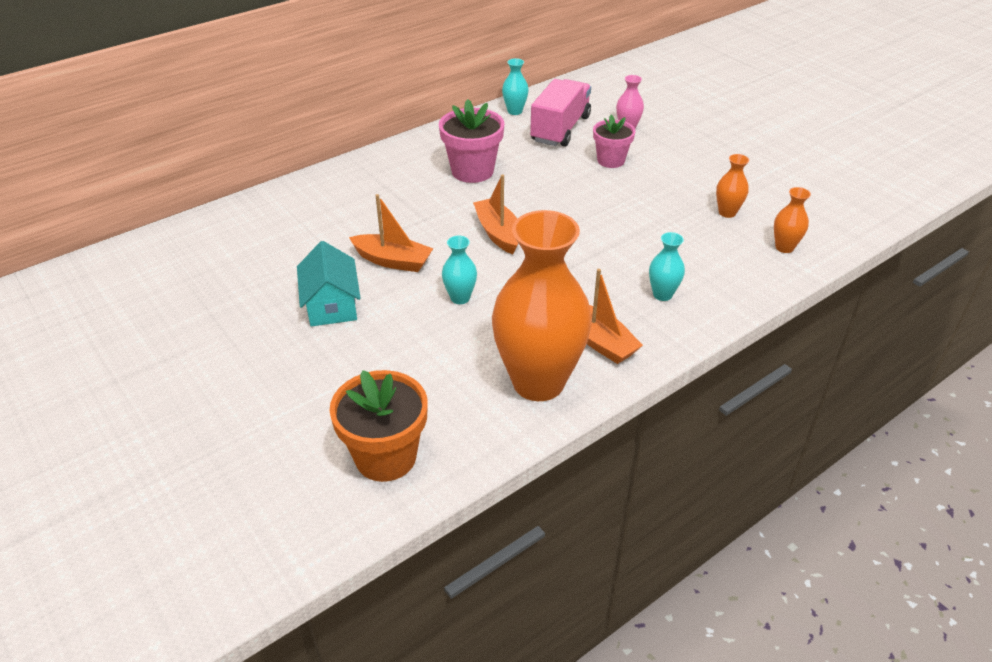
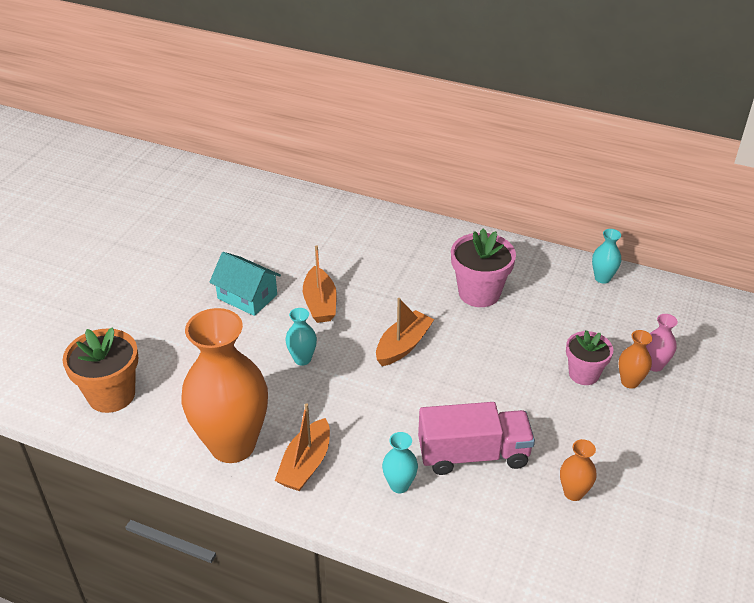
camera: 60 degrees right, 0 degrees up
(331, 305) = (247, 296): turquoise house -> turquoise house turned 75 degrees clockwise
(560, 129) = (603, 319): pink truck -> pink truck (473, 454)
(784, 247) = (551, 559): orange vase -> orange vase (629, 382)

